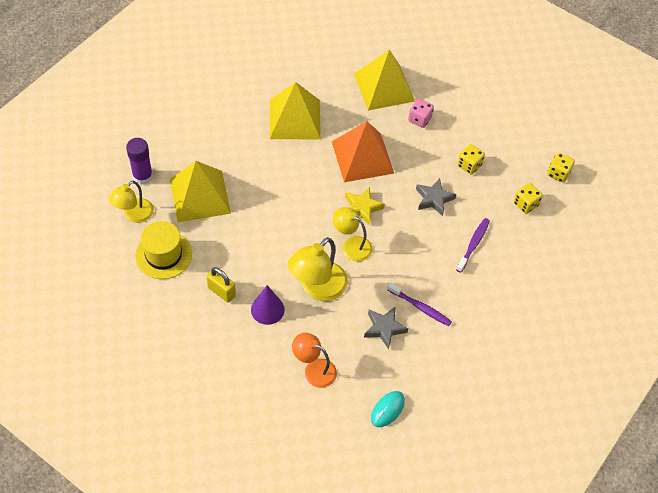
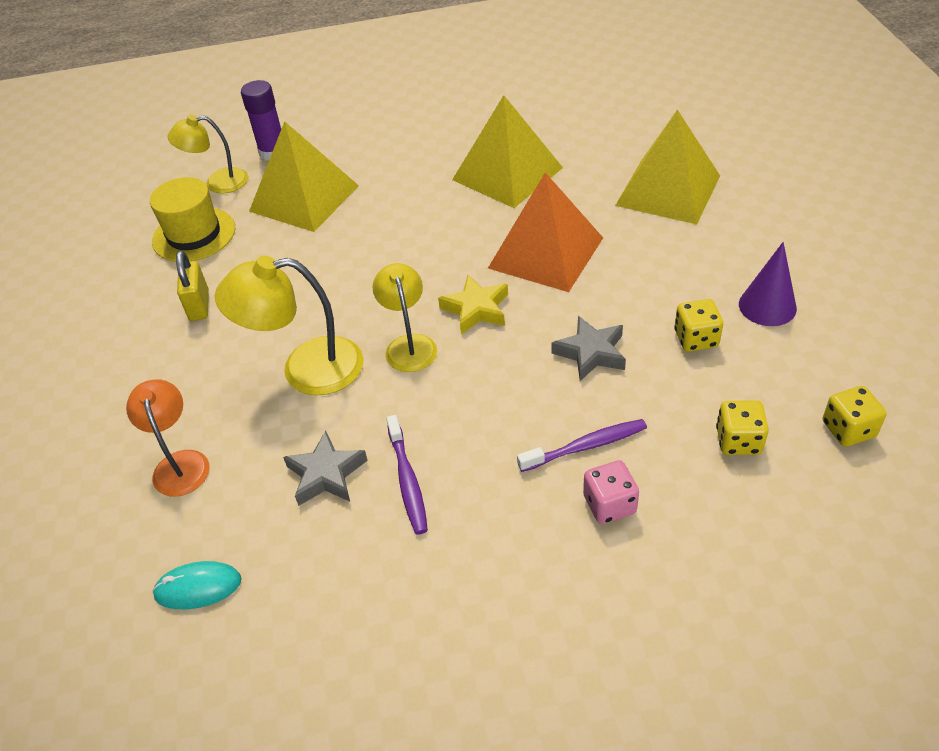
camera: 50 degrees right, 10 degrees down
(267, 309) = (220, 356): purple cone -> purple cone (767, 306)
(419, 119) = (679, 248): pink dice -> pink dice (609, 505)

